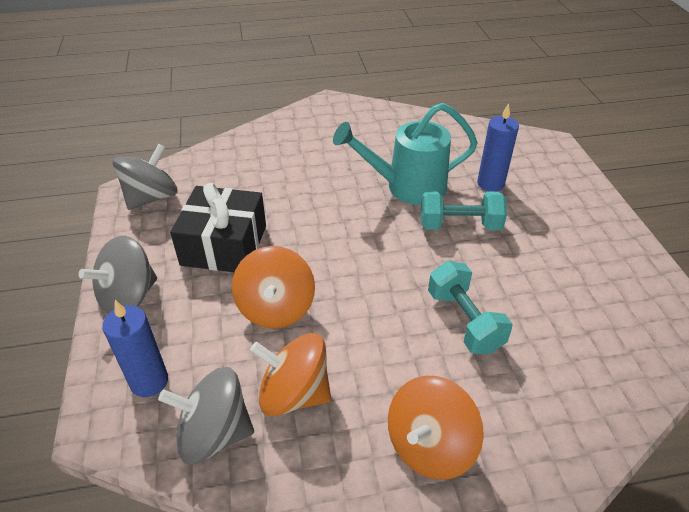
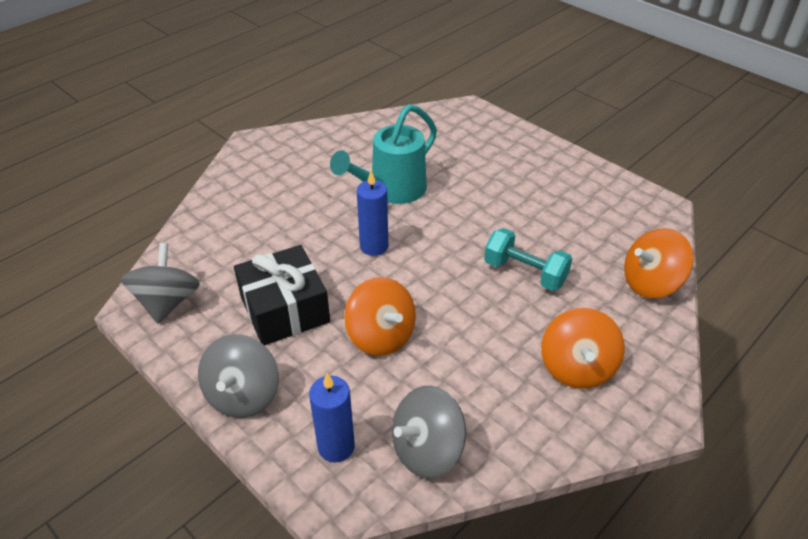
camera: 35 degrees left, 0 degrees up
(294, 393) = (457, 388): orange spinning top -> orange spinning top (650, 283)
(459, 225) = (459, 203): turquoise dumbbell -> none
(490, 184) = (452, 160): blue candle -> blue candle (374, 246)

